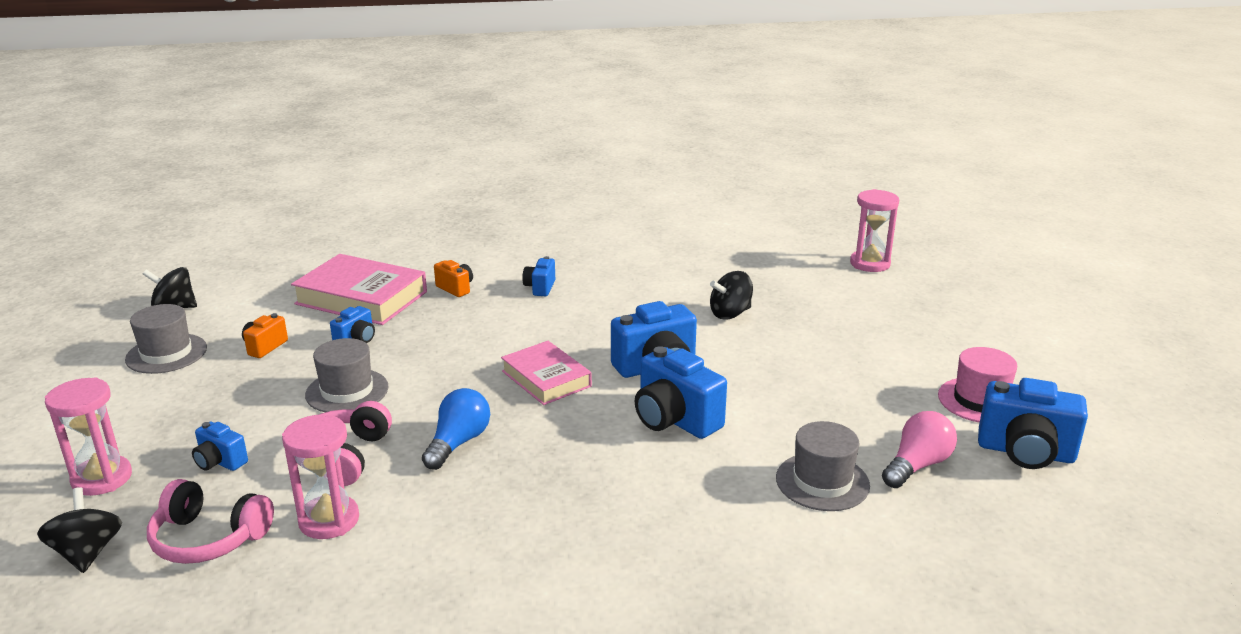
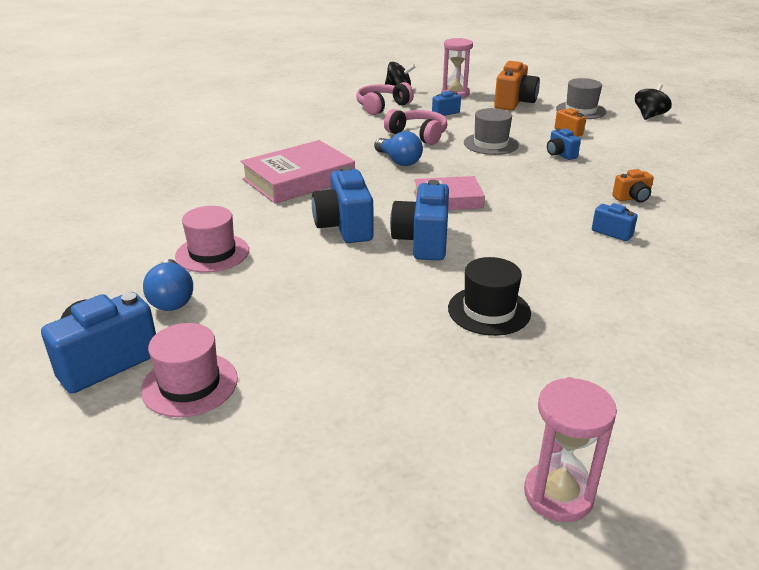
camera: 120 degrees right, 5 degrees up
(145, 410) = (514, 103): none -> orange camera
(329, 520) = (365, 126): pink hourglass -> none
(361, 298) = (633, 165): pink book -> pink book (299, 179)
(675, 420) = (344, 227): blue camera -> blue camera turned 90 degrees counterclockwise
(730, 313) = (489, 311): black spinning top -> black hat
(822, 482) = (212, 253): grey hat -> pink hat
(917, 465) = (171, 298): pink light bulb -> blue light bulb

